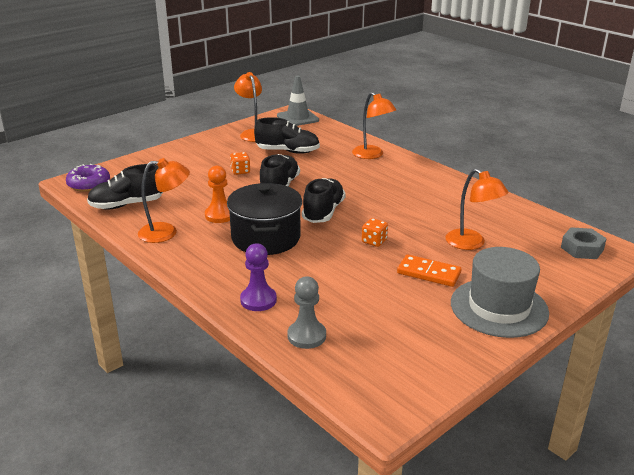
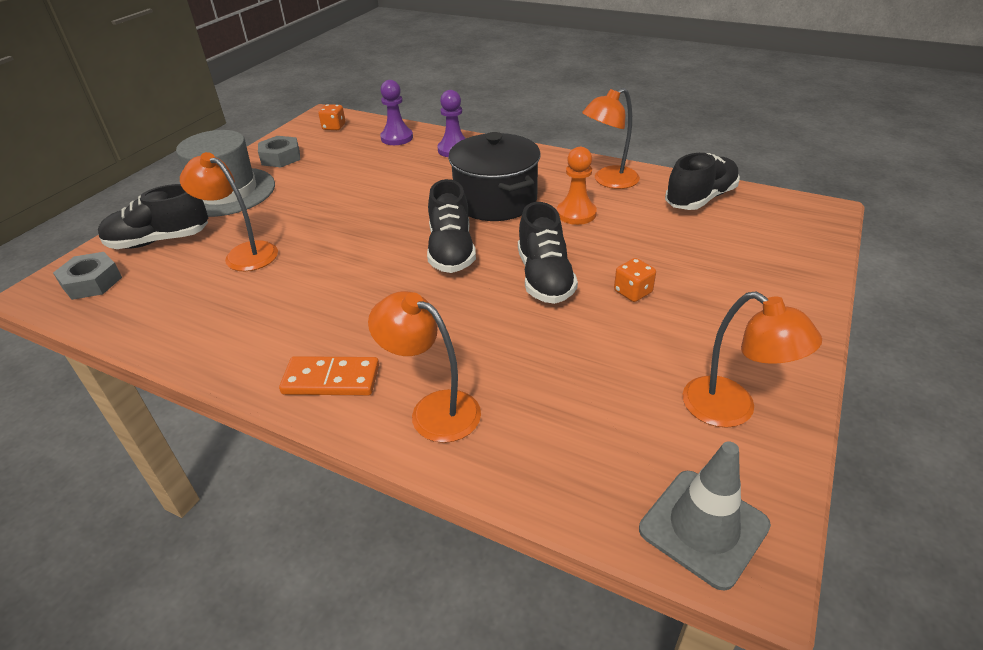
camera: 160 degrees right, 10 degrees up
(89, 184) = (795, 212): purple donut -> none
(288, 151) = (604, 368): black shoe -> black shoe (159, 241)
(306, 336) = (397, 138): grey pawn -> purple pawn
(374, 241) = (368, 227): orange dice -> orange dice (334, 127)
(428, 273) = (298, 207): orange domino -> orange domino (331, 379)
(445, 342) = (281, 157): none -> grey nut

